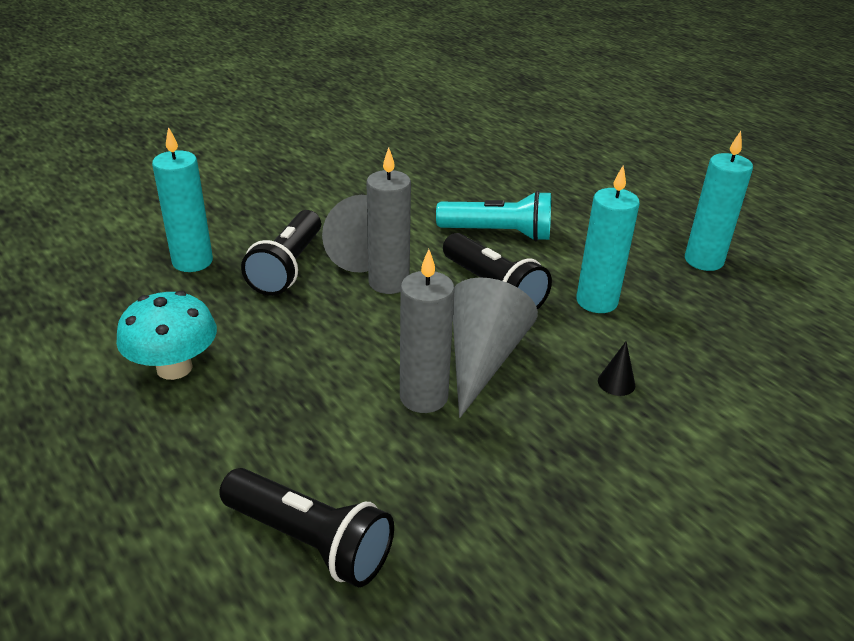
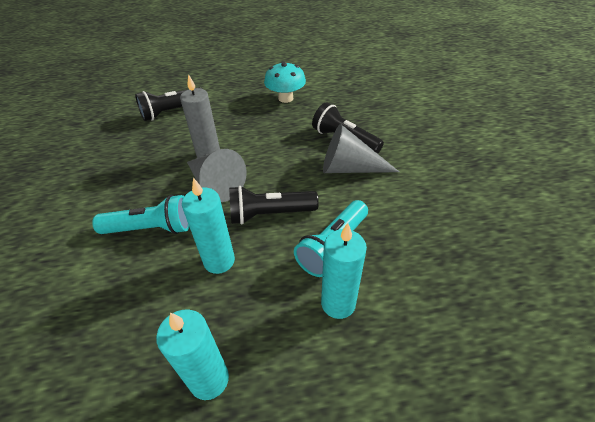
camera: 120 degrees right, 10 degrees up
(192, 262) = (367, 112): turquoise candle -> turquoise candle (338, 303)
(389, 283) = (305, 172): grey candle -> none
(616, 383) = (151, 228): black cone -> turquoise flashlight

